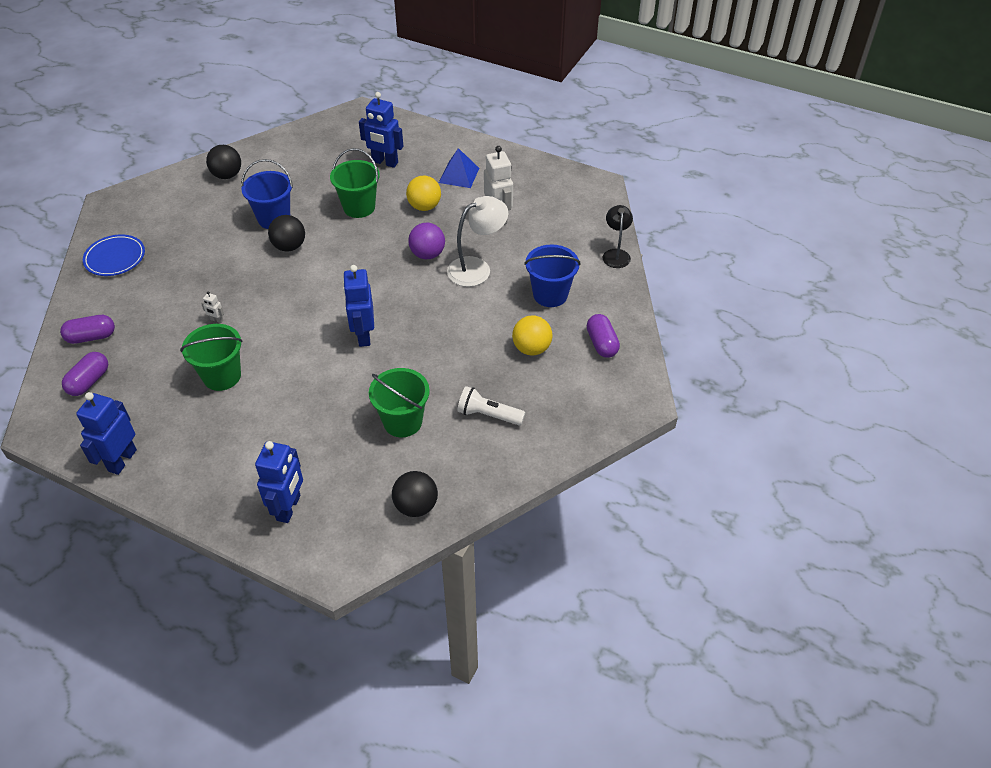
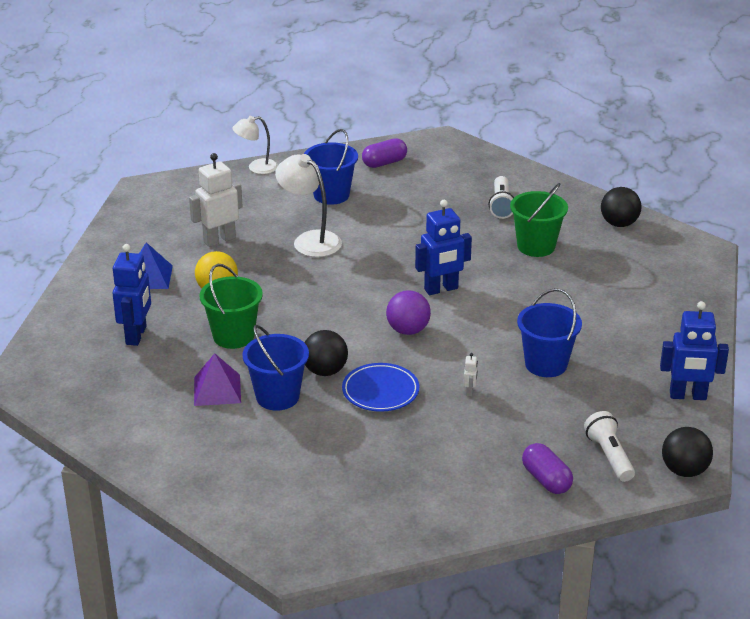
camera: 105 degrees left, 15 degrees down
(89, 381) = (609, 456): purple capsule -> white flashlight
(115, 258) = (405, 511): blue plate -> blue plate (380, 391)
(222, 376) = (546, 364): green bucket -> blue bucket
(227, 175) = (199, 463): black ball -> black ball (684, 470)
(289, 508) = (666, 284): blue robot -> none
(299, 192) = (217, 390): none -> purple pyramid
(427, 254) = (300, 273): purple ball -> purple ball (408, 330)
(531, 348) = (409, 195): yellow ball -> none
(616, 254) = (256, 168): black lamp -> white lamp

